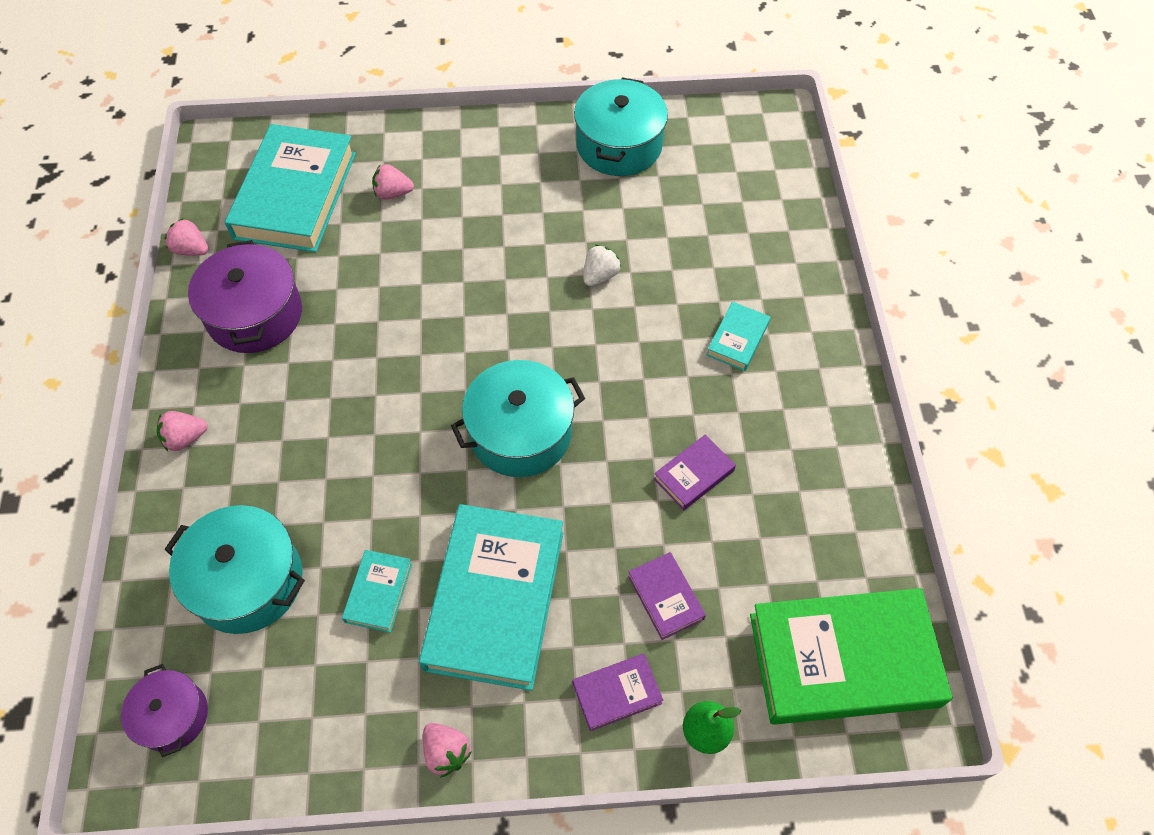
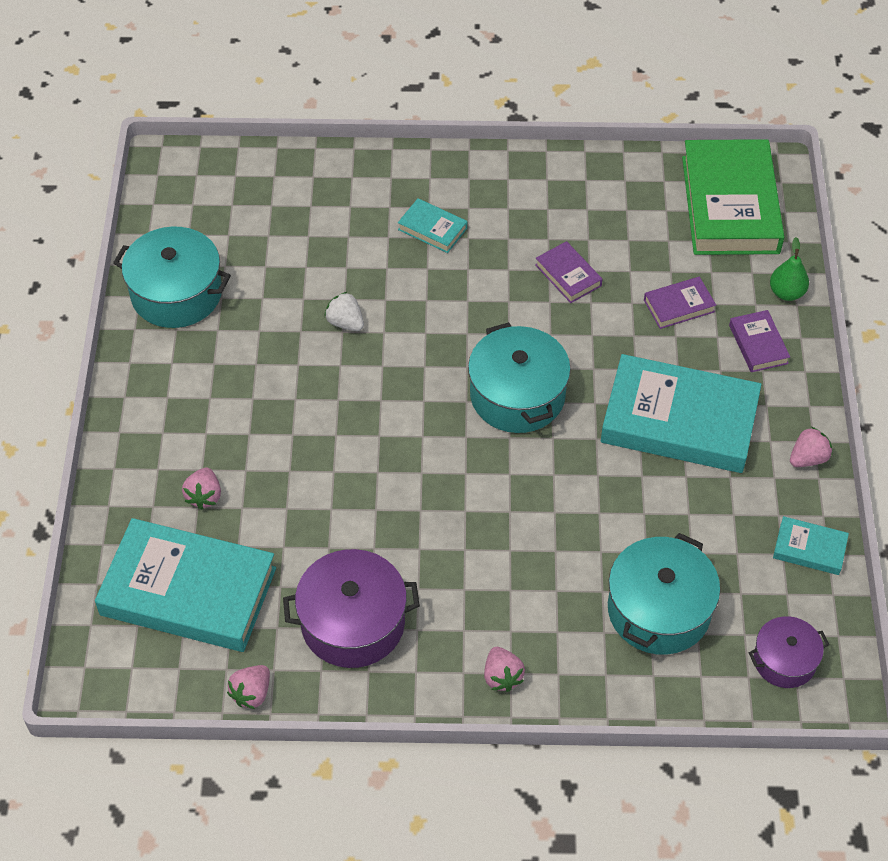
camera: 85 degrees left, 5 degrees down
(378, 593) = (671, 506): turquoise book -> turquoise book (809, 549)

